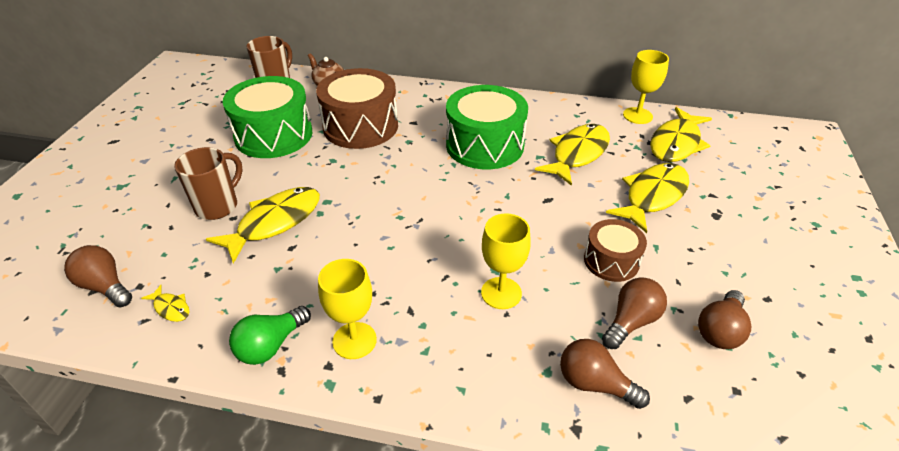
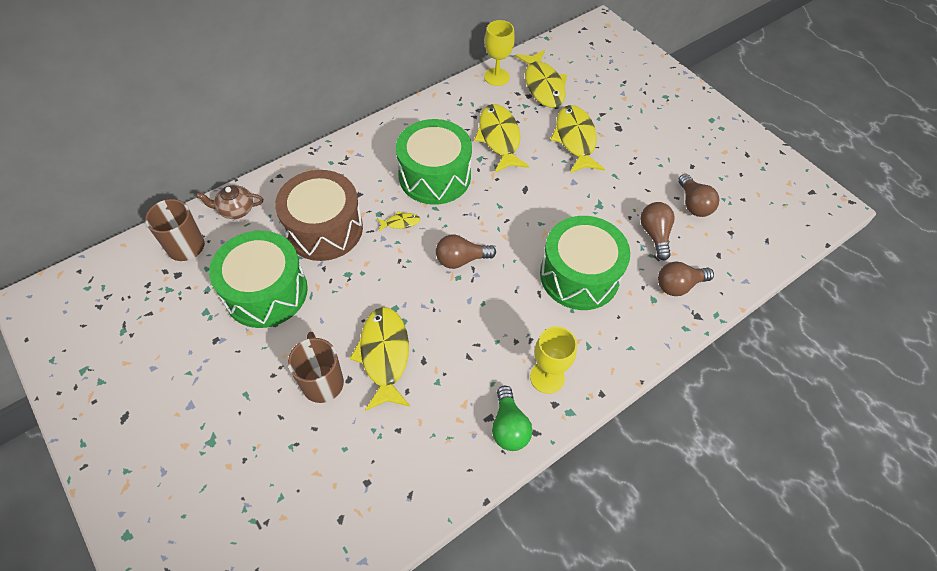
camera: 50 degrees left, 15 degrees up
(105, 286) = (344, 507): brown light bulb -> brown light bulb (461, 259)
(171, 308) = (413, 471): yellow fish -> yellow fish (400, 223)
(501, 293) = (579, 275): yellow goblet -> green drum
(611, 261) = (605, 204): brown drum -> none

